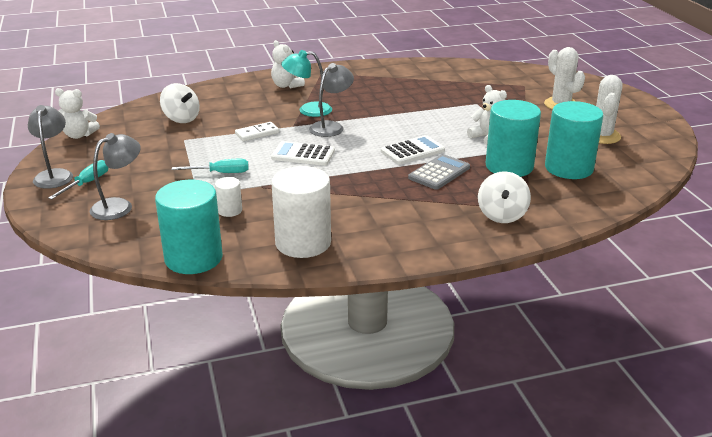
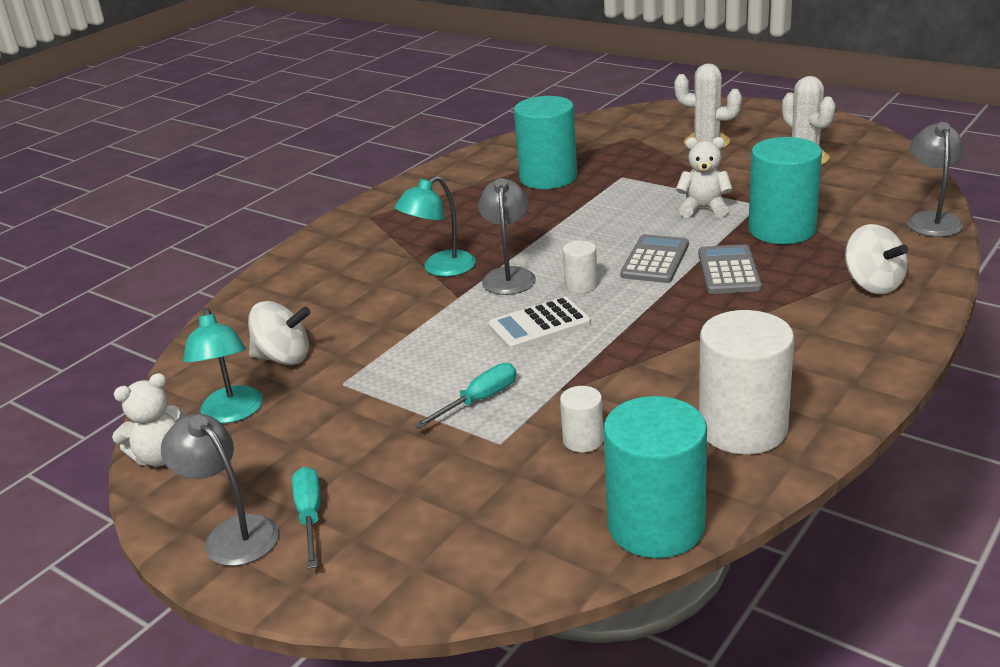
camera: 35 degrees left, 0 degrees up
(119, 206) = (422, 519): grey lamp -> grey lamp (932, 219)
(127, 131) = (232, 413): none -> turquoise lamp
(257, 133) = (430, 327): white domino -> none
(286, 85) = (352, 251): white teddy bear -> none
(355, 146) = (581, 285): none -> white cylinder
(412, 151) = (655, 260): white calculator -> grey calculator
(568, 168) = (837, 205): turquoise cylinder -> turquoise cylinder (548, 178)

